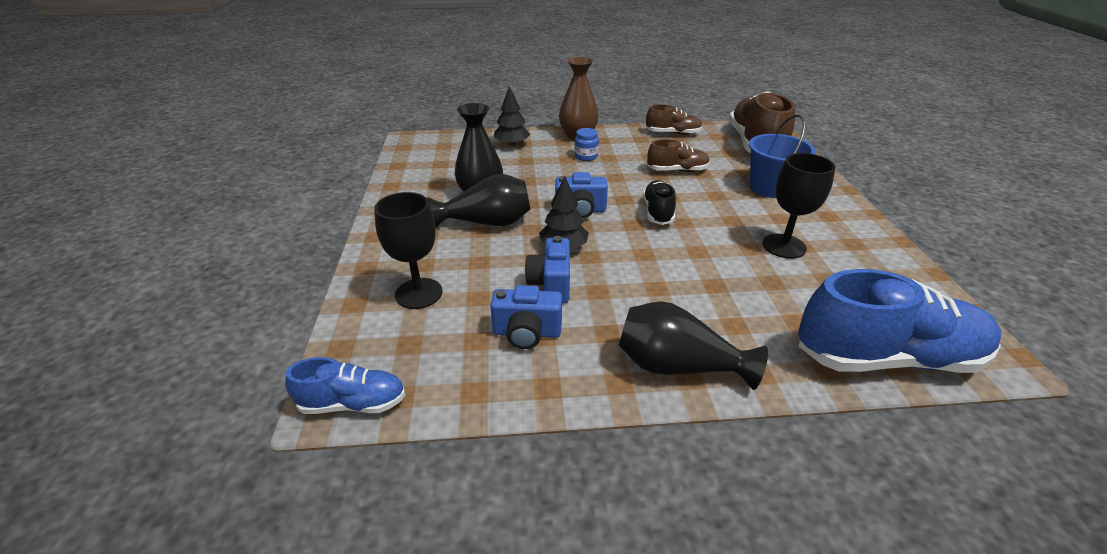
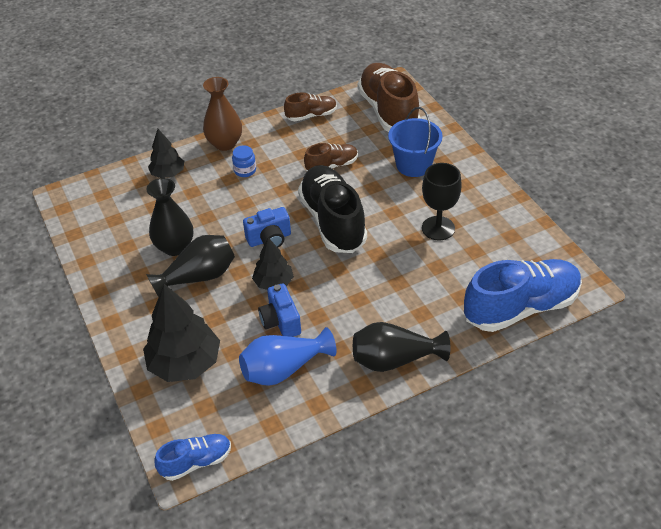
camera: 20 degrees left, 10 degrees up
(419, 293) = (185, 363): black goblet -> black tree
(526, 333) = (284, 369): blue camera -> blue vase
(657, 212) = (333, 221): black shoe -> black shoe, size x1.93

